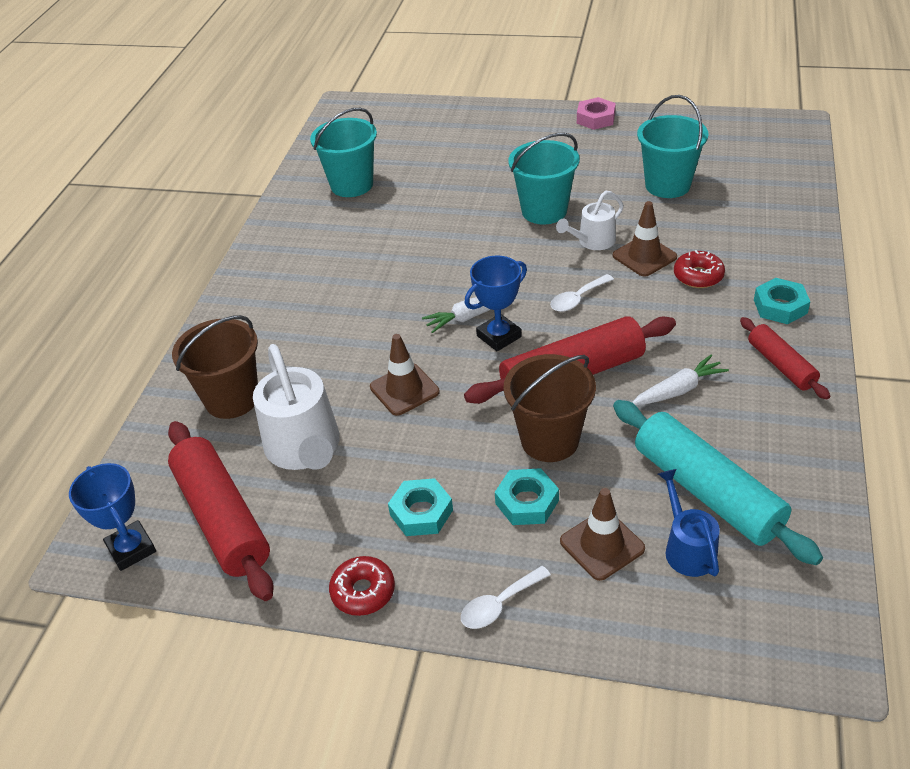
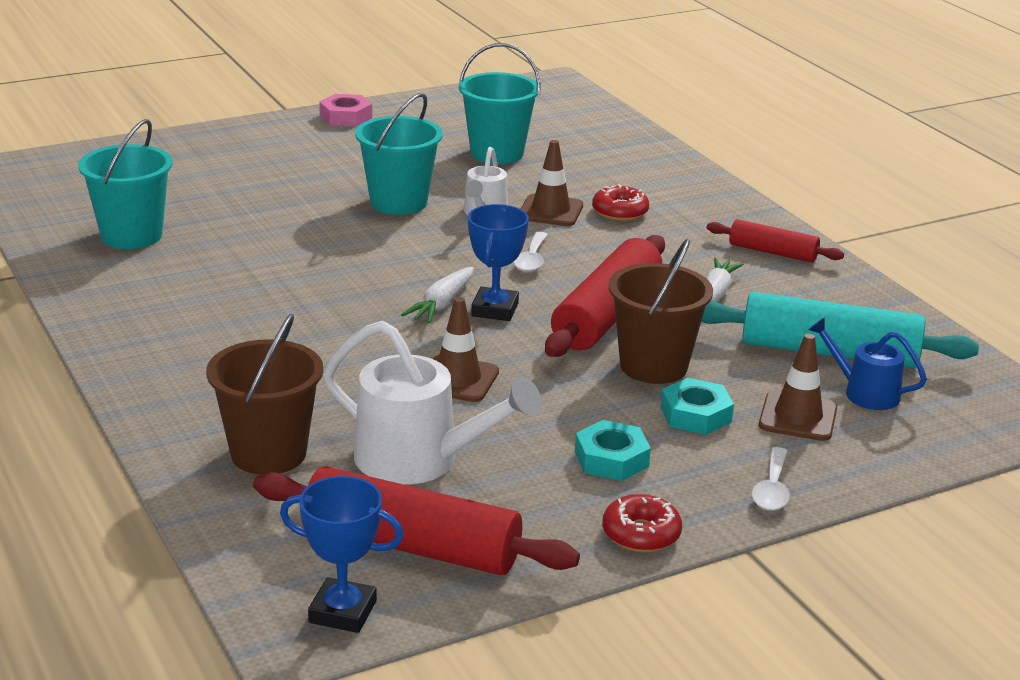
camera: 45 degrees left, 15 degrees down
(780, 306) = (718, 213): turquoise nut -> none

